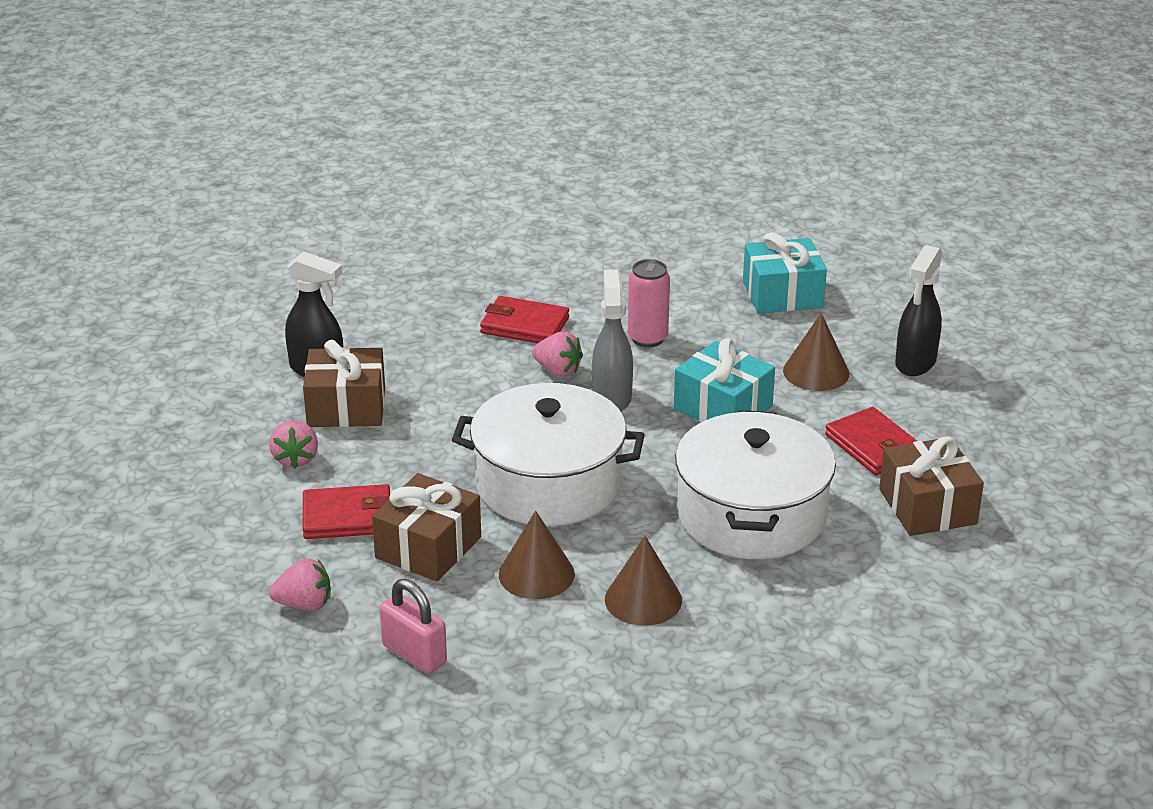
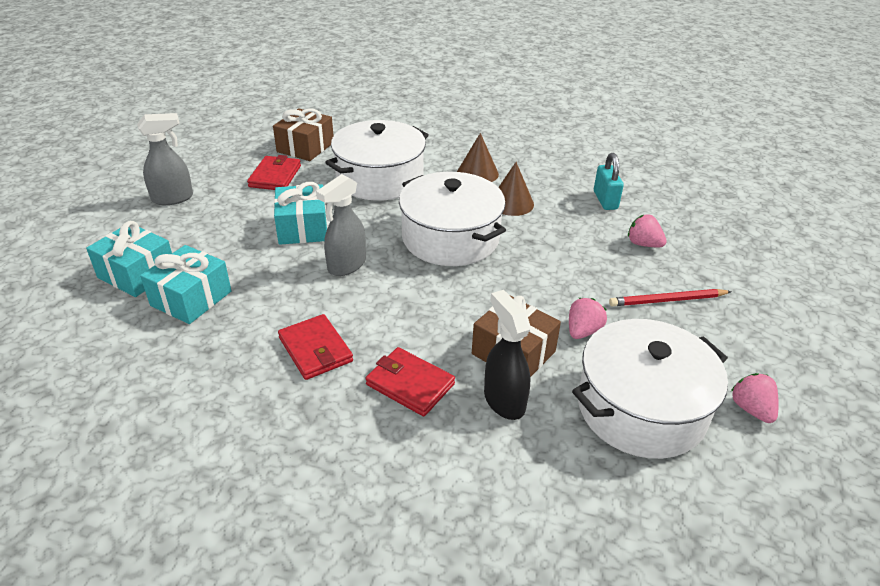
camera: 140 degrees left, 5 degrees up
(189, 421) = (641, 408): none -> white pot
(224, 539) = (667, 300): none -> red pencil
(348, 517) = (581, 276): red wallet -> red wallet (410, 384)
(414, 654) = (605, 200): pink padlock -> turquoise padlock
(428, 547) = (551, 239): brown gift -> none
(557, 370) = (348, 301): pink strawberry -> pink strawberry (751, 409)
(647, 338) = (263, 291): pink can -> none
(696, 303) = (191, 298): none -> turquoise gift
(816, 372) = (224, 220): brown cone -> none
(915, 363) = (173, 198): black spray bottle -> grey spray bottle

